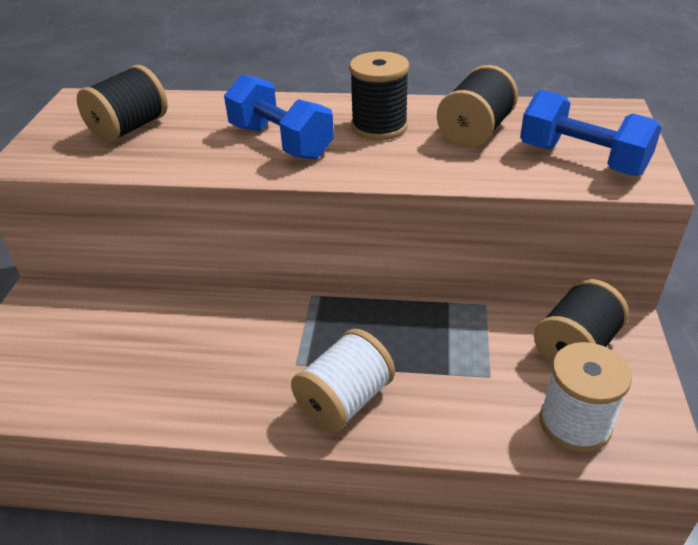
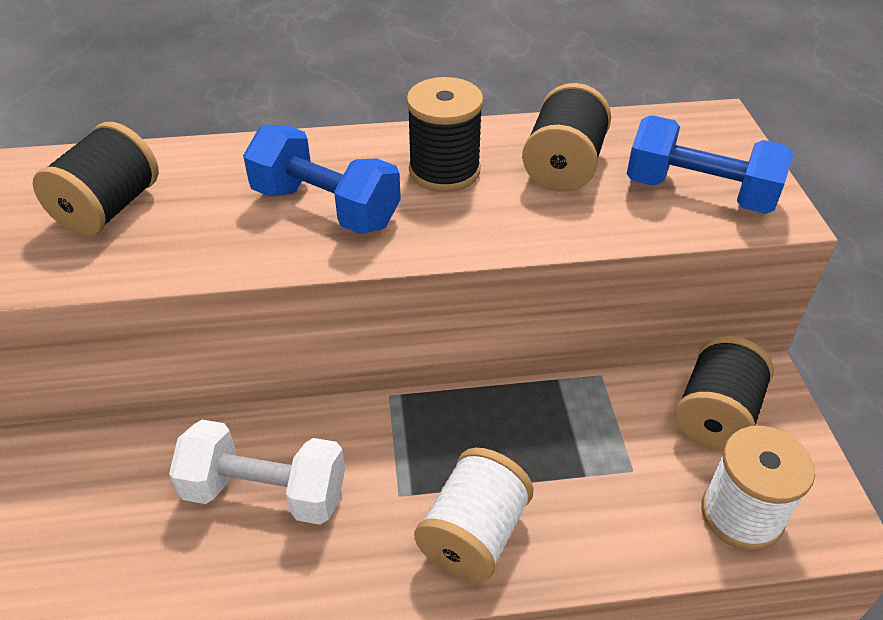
camera: 15 degrees left, 5 degrees up
(198, 346) = (265, 492): none -> white dumbbell

